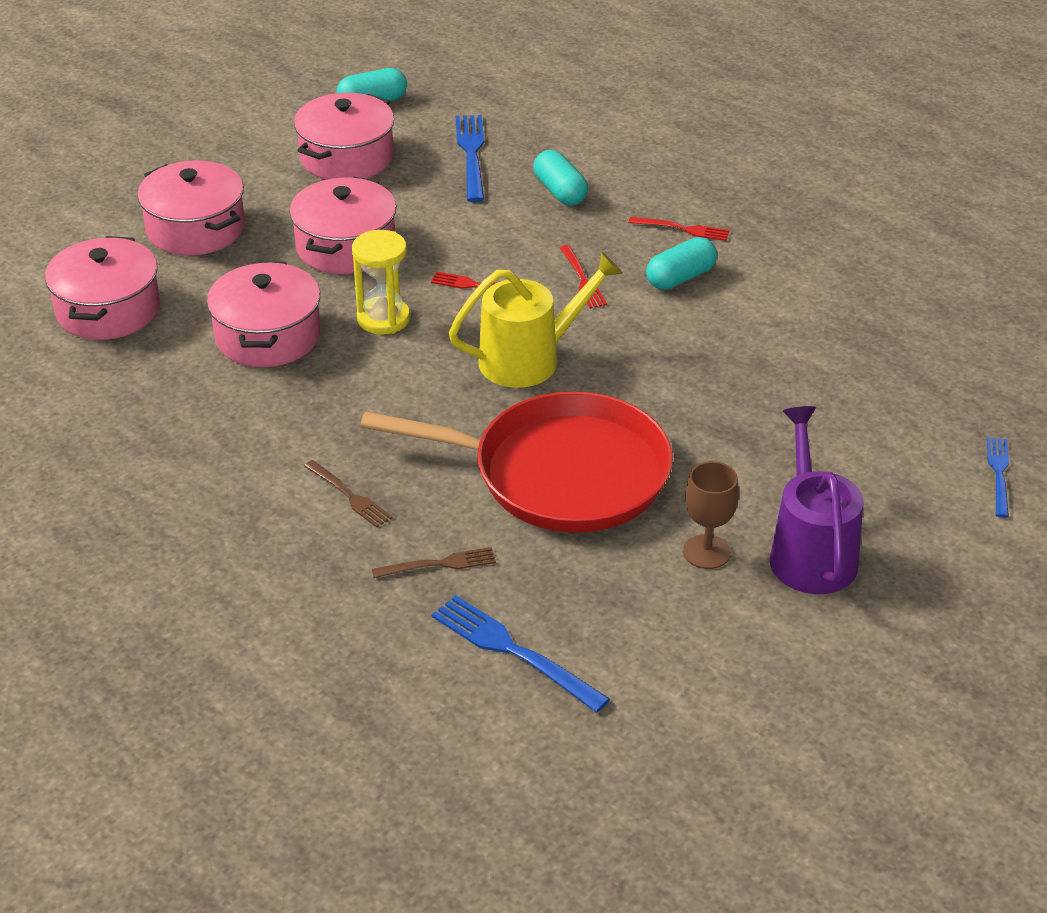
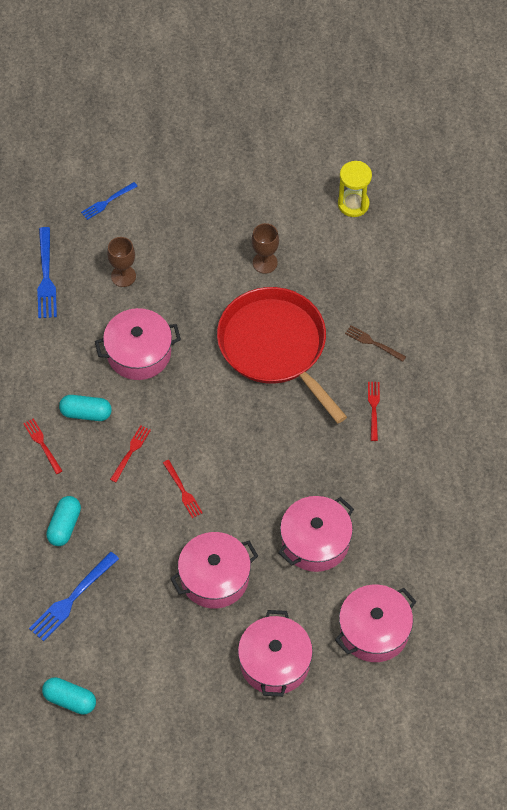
camera: 135 degrees left, 20 degrees up
(346, 157) = (138, 657): pink pot -> pink pot (139, 353)
(350, 496) = (373, 408): brown fork -> red fork
(383, 319) = (250, 506): yellow hourglass -> yellow hourglass (353, 204)
(512, 650) = (387, 282): blue fork -> blue fork (46, 277)
(529, 359) = (214, 422): yellow watering can -> none
(810, 552) = (227, 230): purple watering can -> none
(848, 415) = (123, 276): none -> brown goblet

